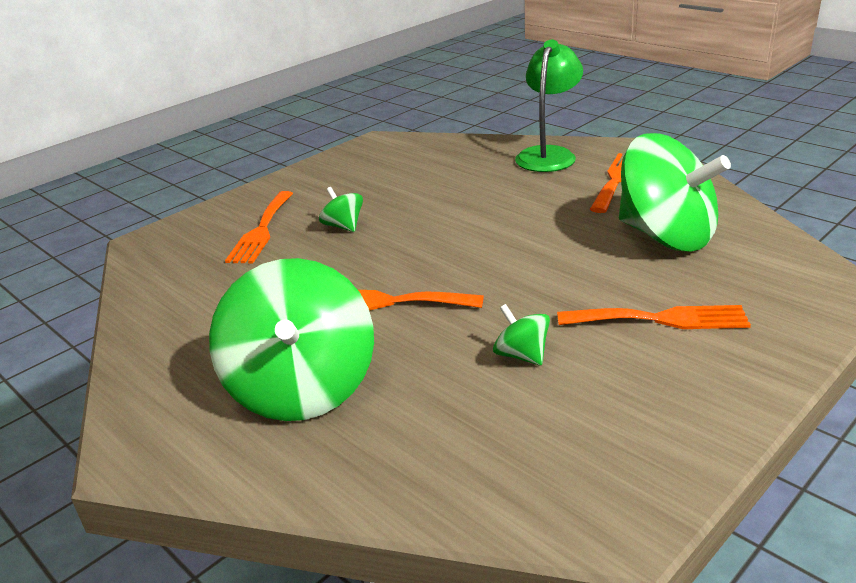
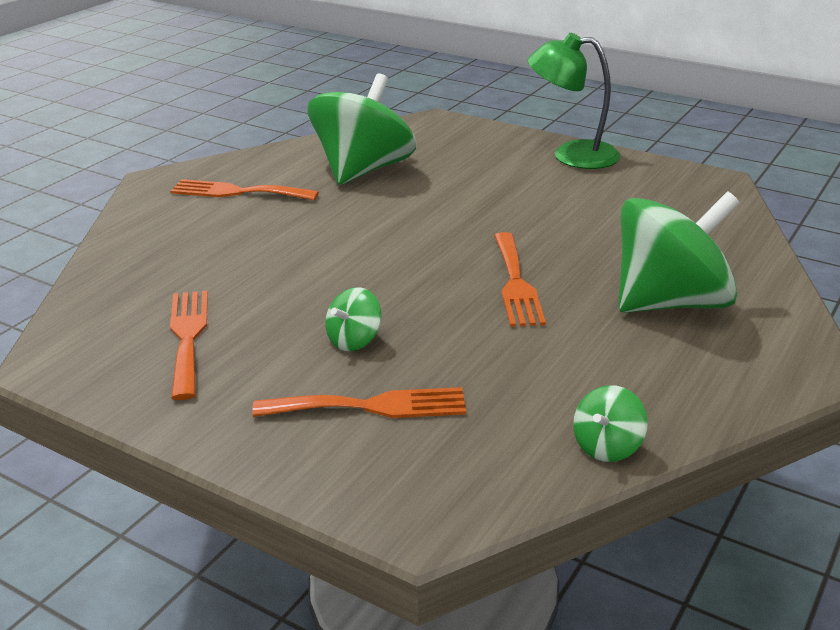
camera: 105 degrees left, 0 degrees up
(521, 355) = (570, 216): green spinning top -> green spinning top (607, 446)
(548, 155) = (156, 230): green lamp -> green lamp (571, 155)
(660, 319) = (498, 171): orange fork -> orange fork (188, 337)

